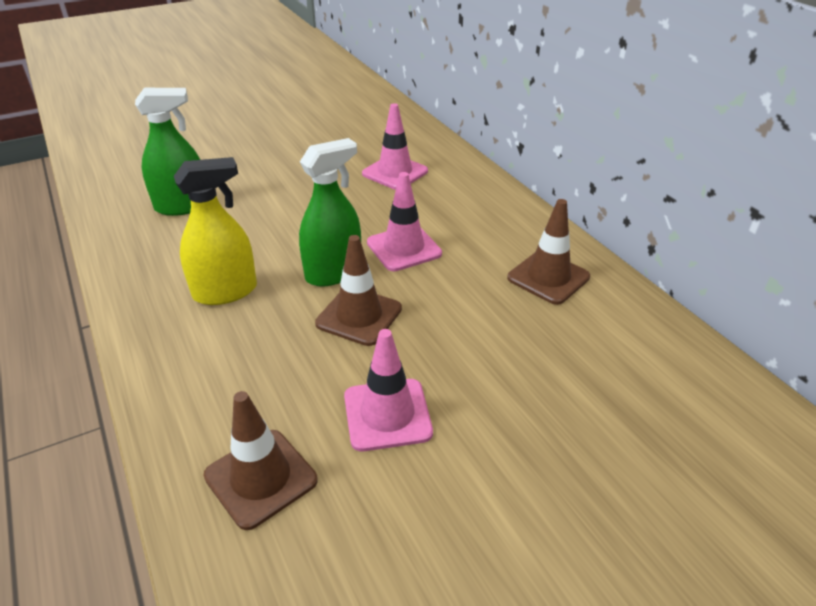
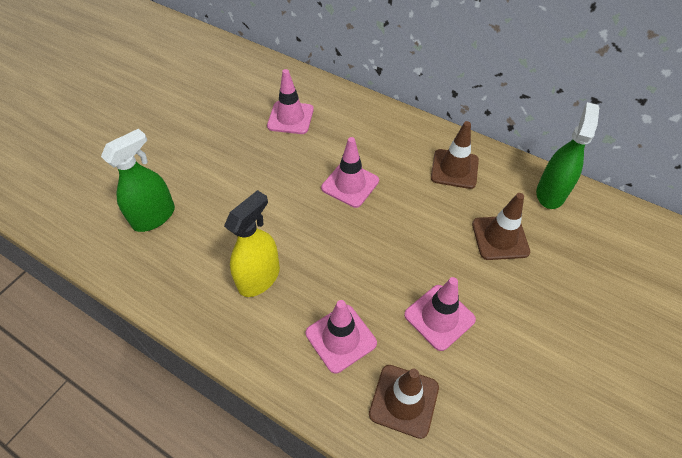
camera: 30 degrees left, 15 degrees up
(252, 381) = (341, 338): none -> pink traffic cone
(333, 272) = (320, 226): green spray bottle -> green spray bottle (550, 193)
(359, 316) = (365, 254): brown traffic cone -> brown traffic cone (500, 238)

